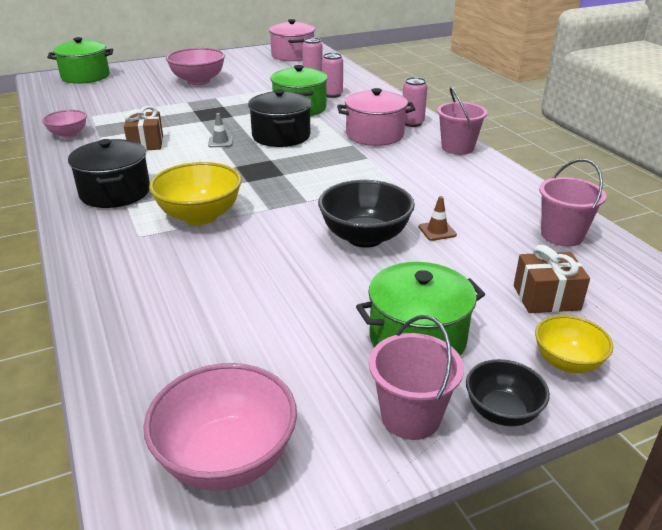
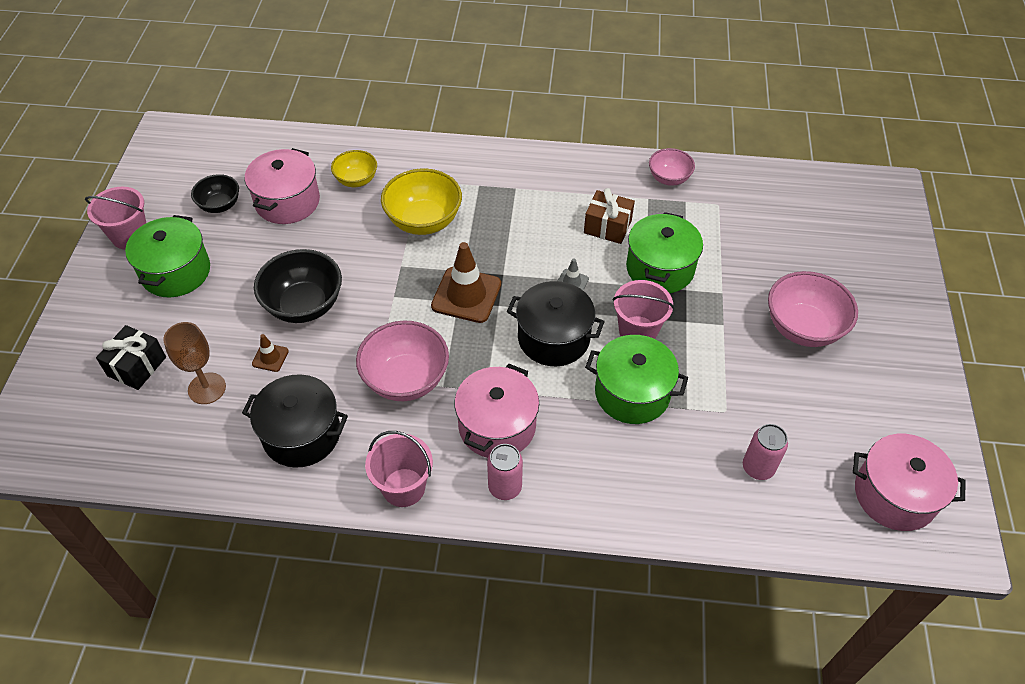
camera: 120 degrees right, 20 degrees up
(85, 76) = (878, 225): green pot -> green pot (660, 268)
(115, 192) = (507, 183): black pot -> black pot (301, 434)
(227, 458) = (179, 162): pink bowl -> pink bowl (406, 379)
(235, 308) = (287, 201): none -> pink pot
(273, 173) = (466, 295): none -> brown traffic cone
(332, 95) = (664, 453): pink can -> none
(502, 412) = (92, 274): black bowl -> black bowl (220, 205)
(506, 247) = (207, 388): none -> brown goblet
(546, 298) = (137, 366): brown gift -> black gift
(562, 235) = (183, 443): pink bucket -> pink bucket (638, 331)
(567, 362) = (84, 329): yellow bowl -> yellow bowl (356, 180)

